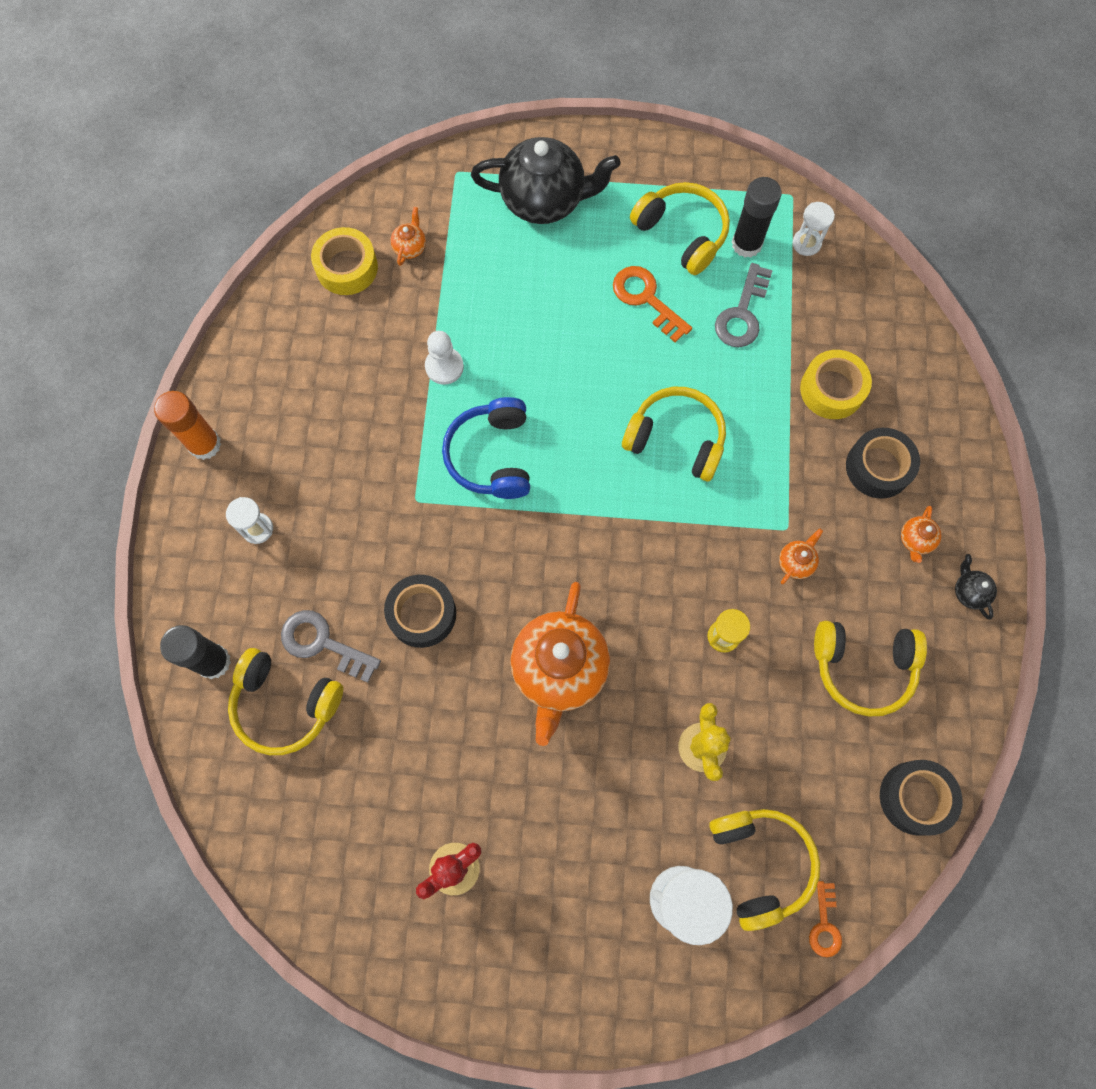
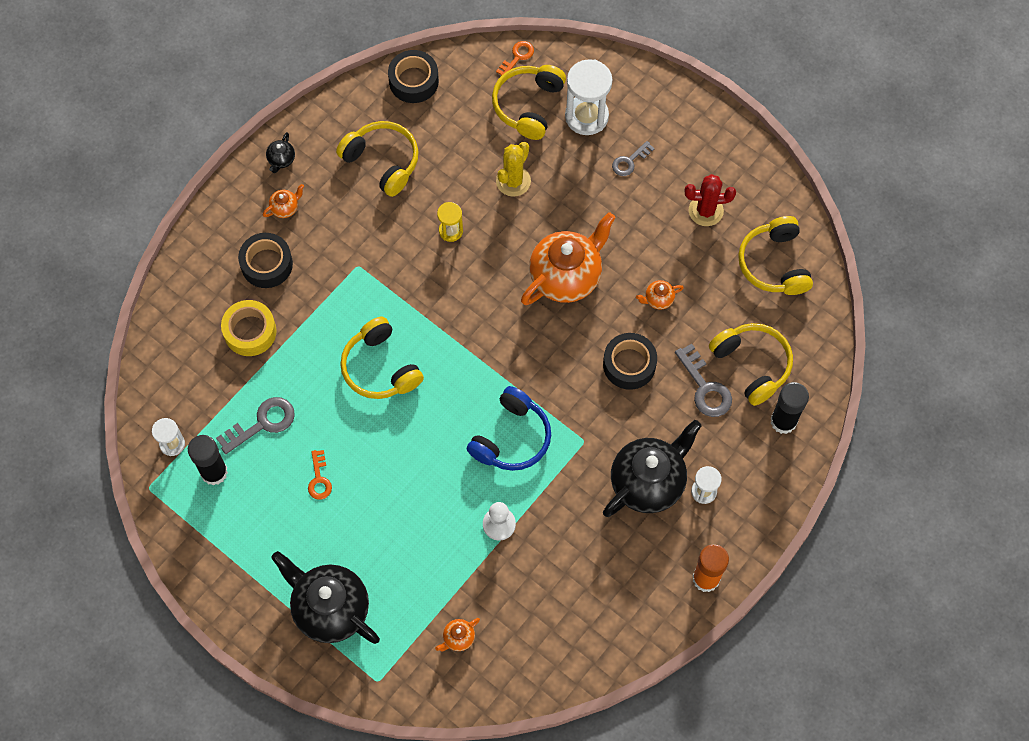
camera: 145 degrees left, 5 degrees down
(321, 501) = (648, 482): none -> black teapot
(347, 267) = (516, 653): yellow tape -> none
(587, 872) = (629, 161): none -> grey key
(646, 299) = (319, 479): orange key -> orange key, size x0.62
(682, 234) = (252, 512): yellow headphones -> yellow headphones (774, 263)
(796, 562) = (370, 243): orange teapot -> orange teapot (658, 299)

